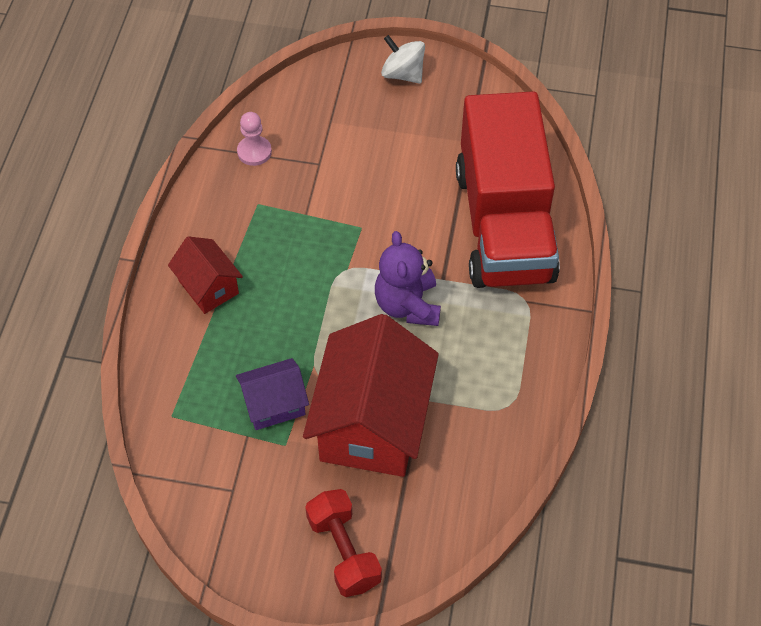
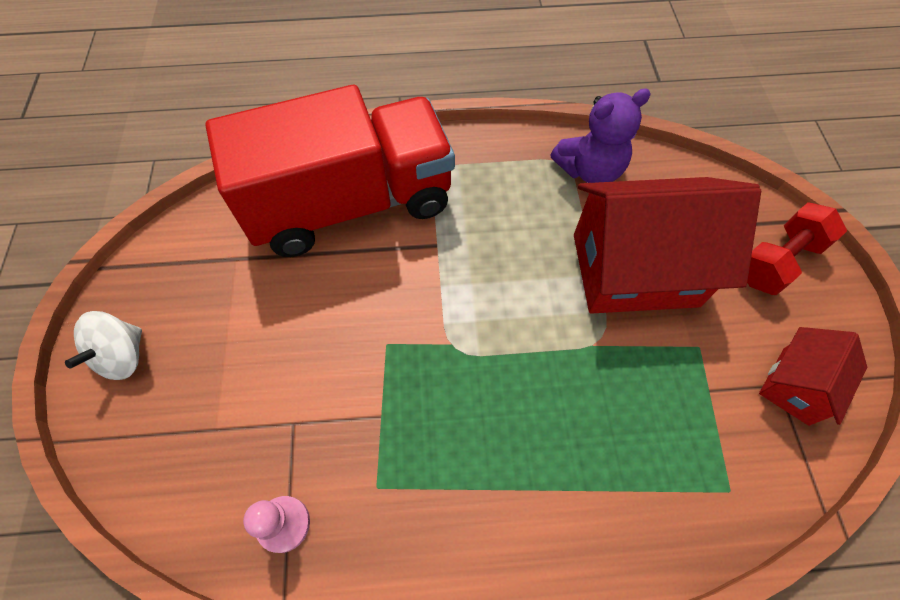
camera: 105 degrees left, 5 degrees up
(208, 287) = (531, 511): red house -> red house (795, 386)
(274, 404) = (659, 372): purple house -> none
(407, 305) = (481, 270): purple teddy bear -> purple teddy bear (590, 170)

